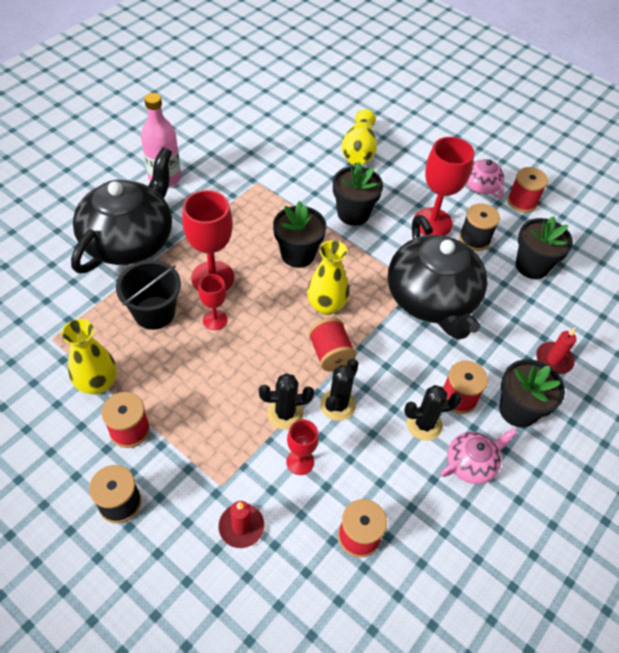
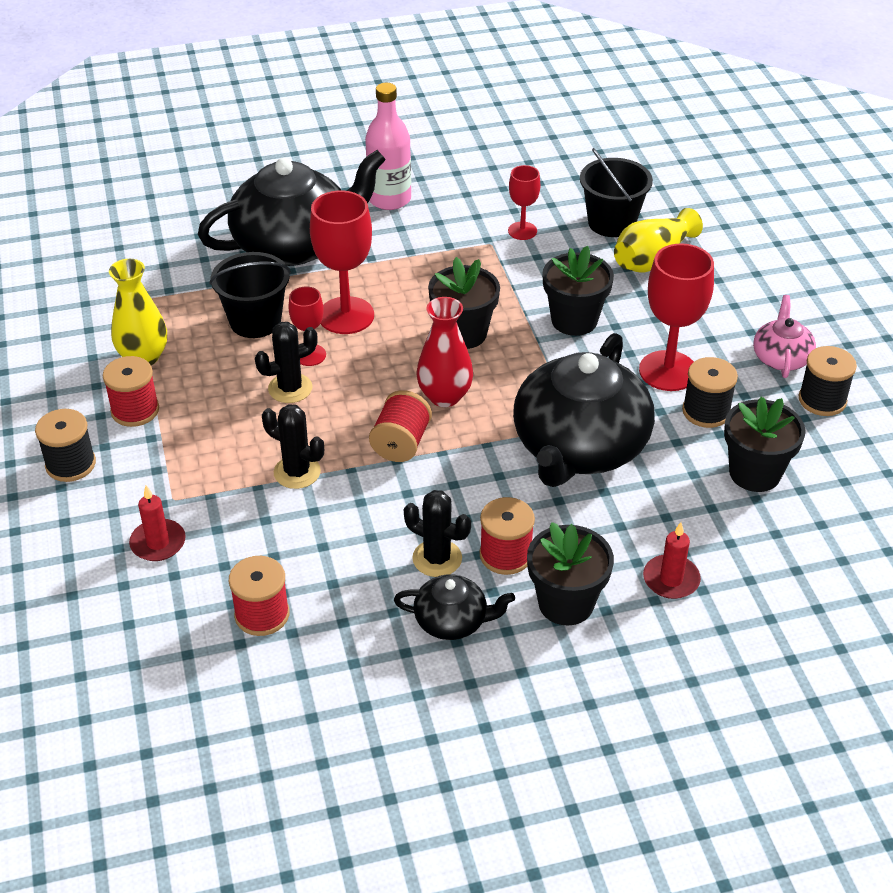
camera: 40 degrees right, 10 degrees down
(300, 462) = (269, 521): red goblet -> red goblet (522, 231)
(315, 137) = (611, 222): none -> black bucket
(326, 305) = (444, 396): yellow vase -> red vase
(338, 405) = (360, 493): black cactus -> black cactus (290, 388)
(471, 463) = (452, 621): pink teapot -> black teapot
(522, 202) = (822, 400): red spool -> black spool

